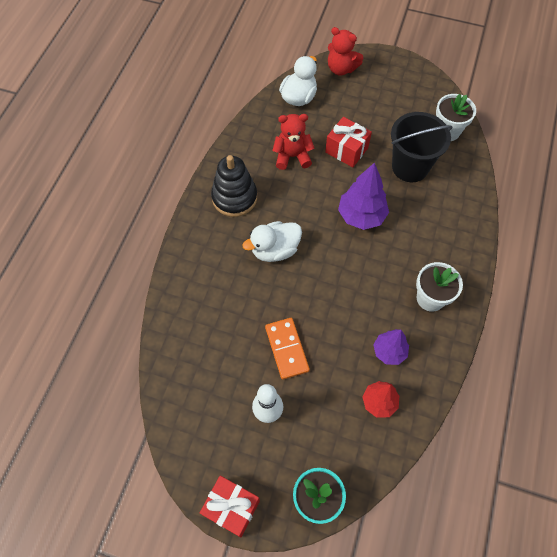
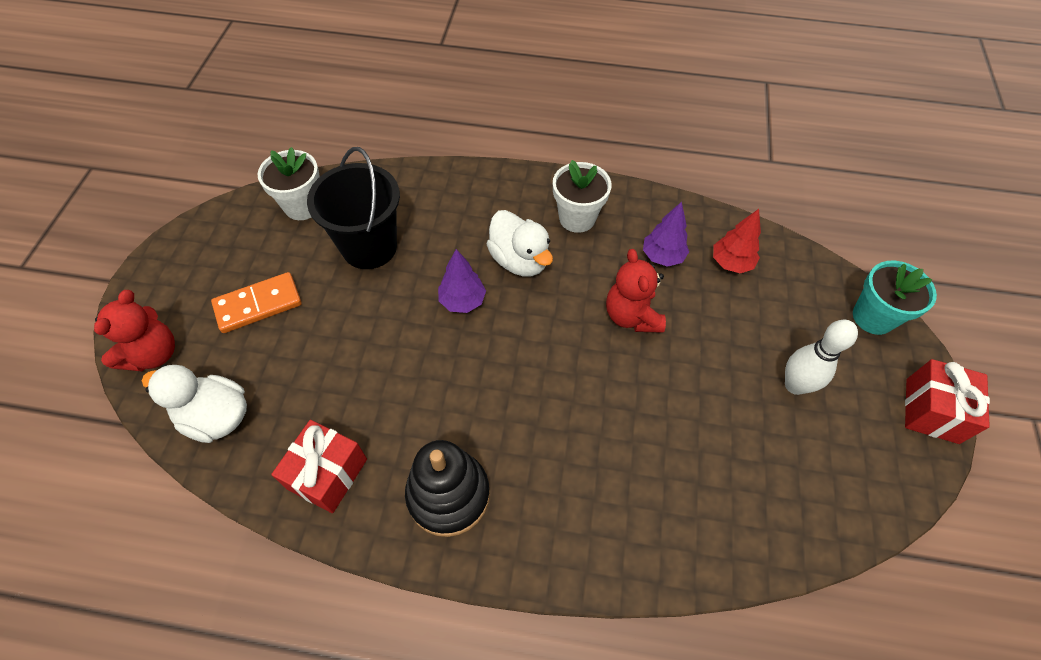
camera: 100 degrees left, 5 degrees down
(275, 250) = (542, 412): white duck -> white duck (519, 260)
(287, 349) = (698, 374): orange domino -> orange domino (258, 304)
(292, 156) = (353, 410): red teddy bear -> red teddy bear (631, 316)
(346, 150) = (338, 330): red gift -> red gift (327, 474)
(361, 216) = (462, 301): purple tree -> purple tree, size x0.64

